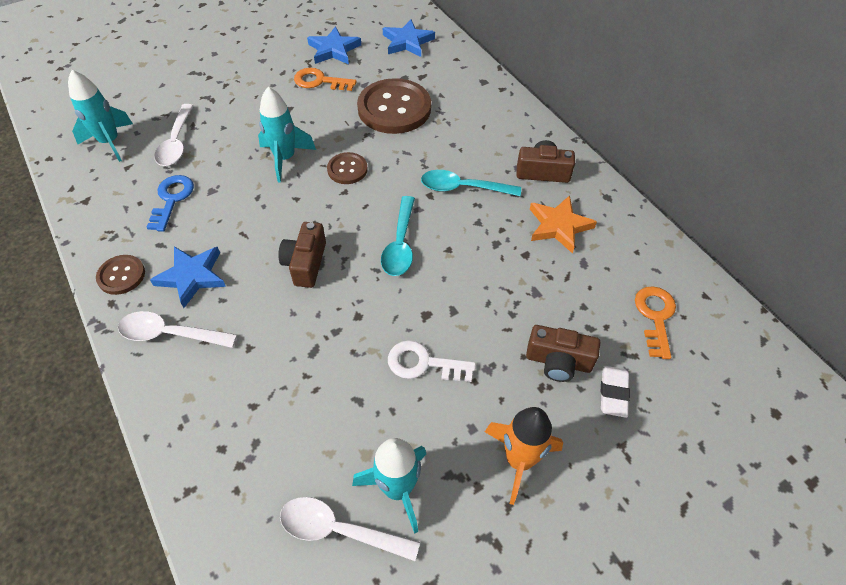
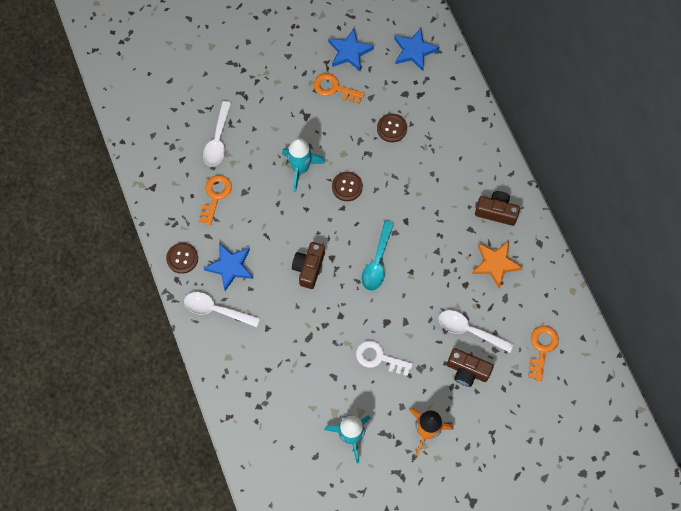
camera: 10 degrees right, 15 degrees up
(110, 142) = (167, 132): turquoise rocket -> none
(172, 199) = (215, 196): blue key -> orange key
(339, 530) = (314, 454): white spoon -> white spoon (469, 330)
(394, 108) = (391, 128): brown button -> brown button, size x0.50
(463, 188) = (432, 218): turquoise spoon -> none
(613, 393) = (496, 398): white eraser -> none

